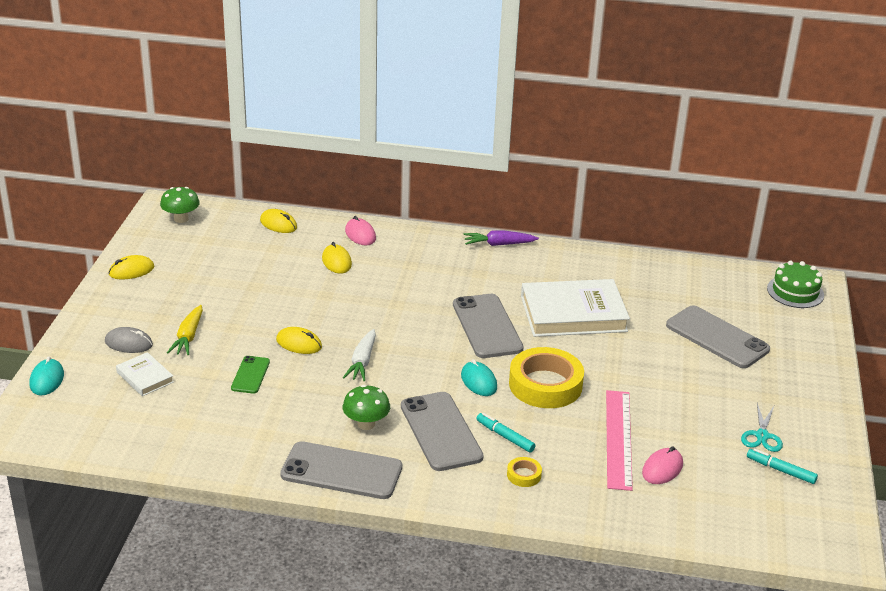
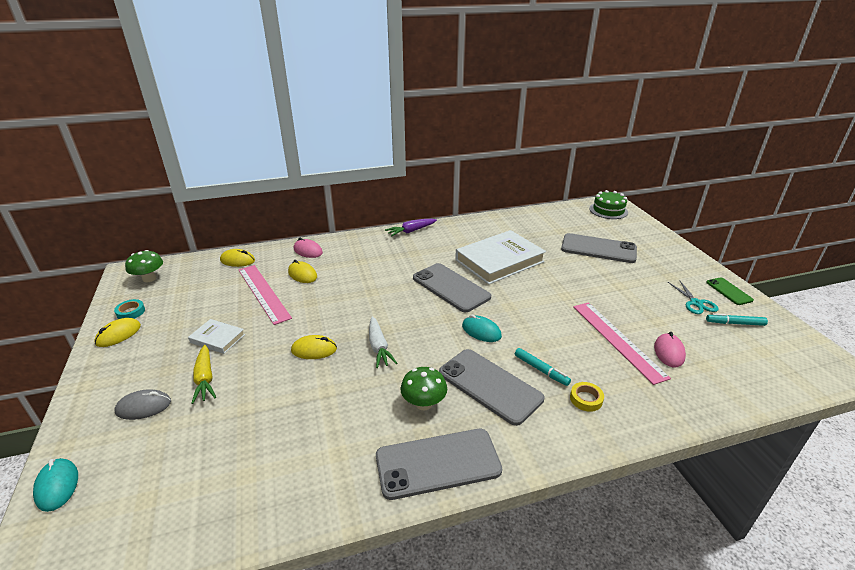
camera: 25 degrees left, 0 degrees up
(145, 377) = (177, 438): white book -> white book (217, 338)
(150, 251) = (131, 312): none -> turquoise tape
(250, 375) = (287, 395): green phone -> green phone (729, 291)
(284, 270) = (263, 293): none -> pink ruler
(505, 436) = (541, 370): turquoise marker -> turquoise marker turned 150 degrees counterclockwise
(545, 385) = (529, 317): yellow tape -> none

